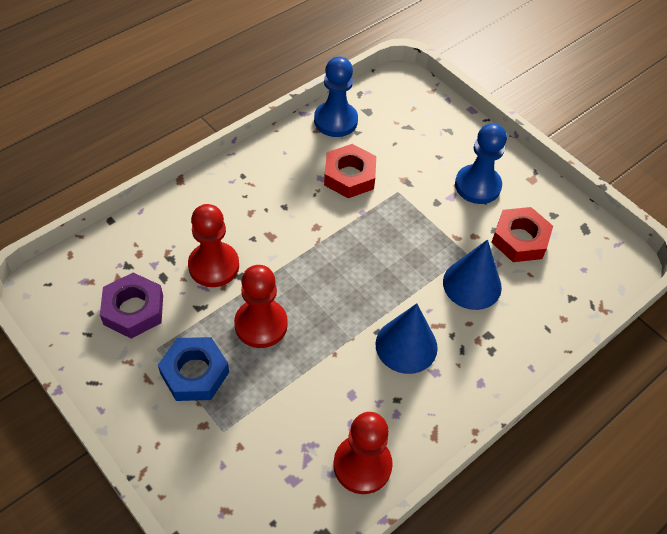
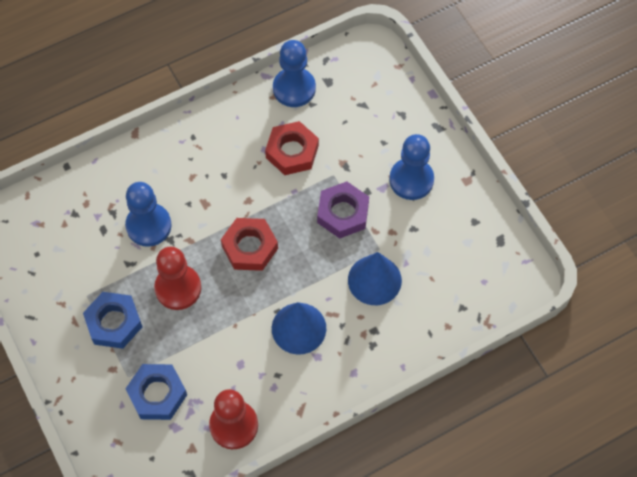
camera: 15 degrees right, 10 degrees up
(133, 310) = (73, 257): purple nut -> purple nut (343, 213)
(214, 266) = (148, 226): red pawn -> blue pawn
(263, 445) = (157, 394): none -> blue nut
(520, 239) = (433, 242): red nut -> red nut (249, 247)

